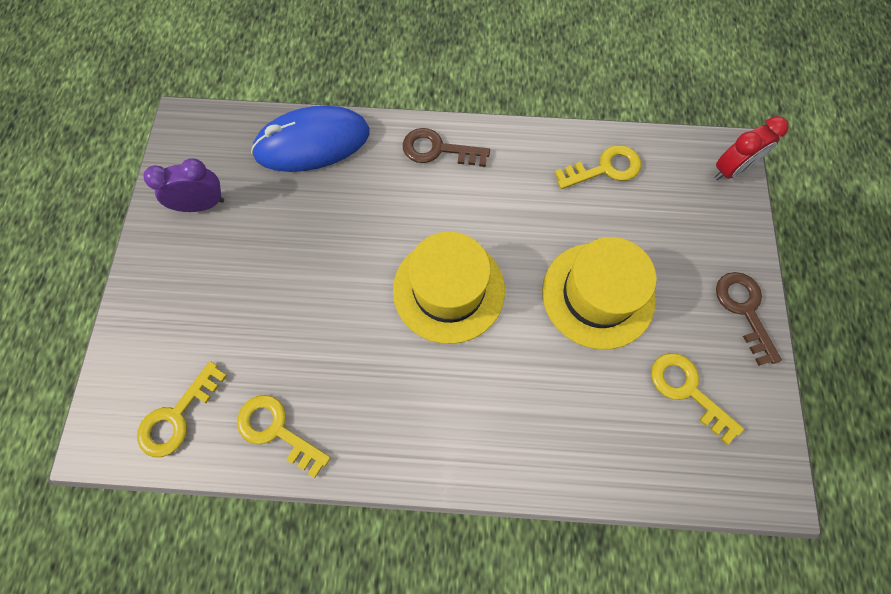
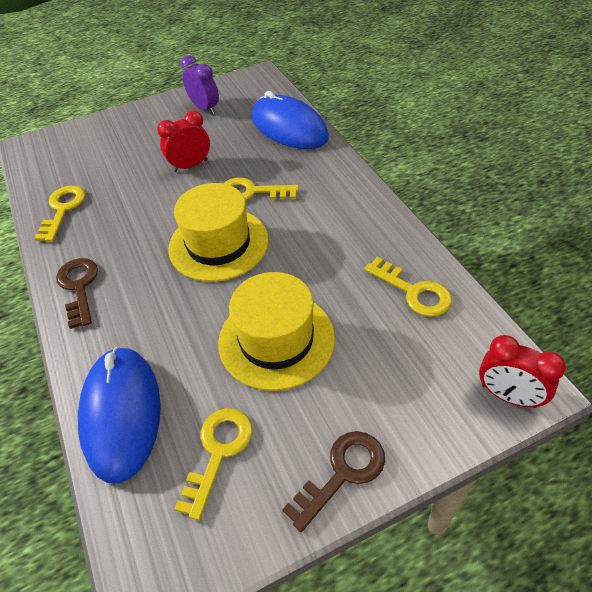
camera: 65 degrees right, 20 degrees down
(177, 416) = (55, 166): yellow key -> yellow key (251, 192)
(302, 264) = (190, 165): none -> red clock
(438, 149) = (338, 185): brown key -> brown key (79, 287)
(611, 457) = (122, 413): none -> blue mouse

